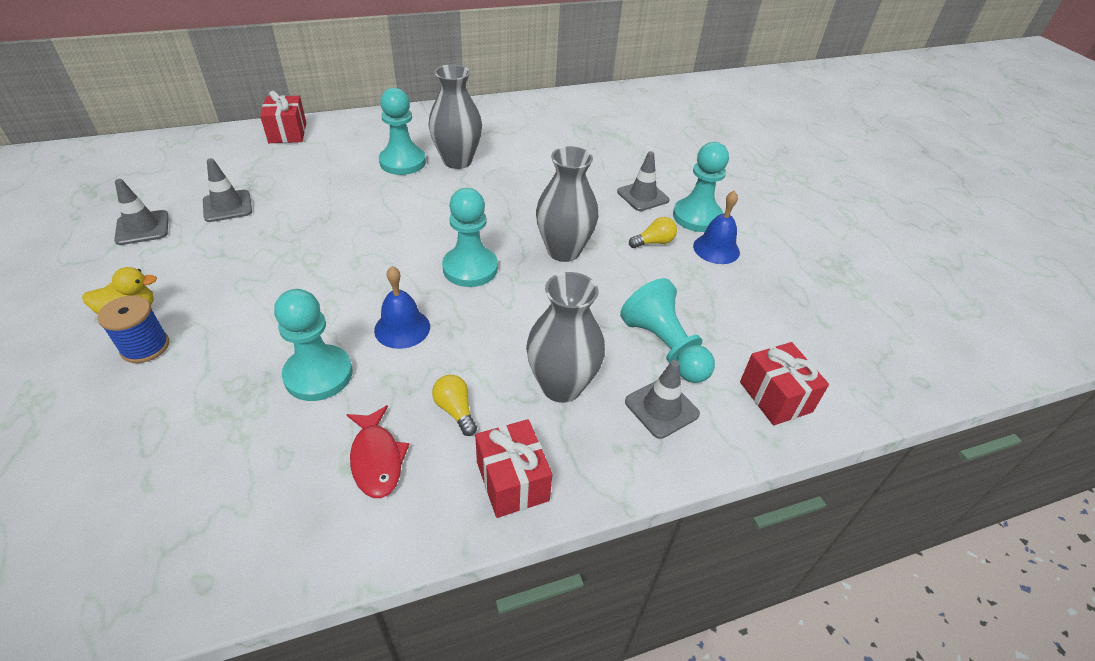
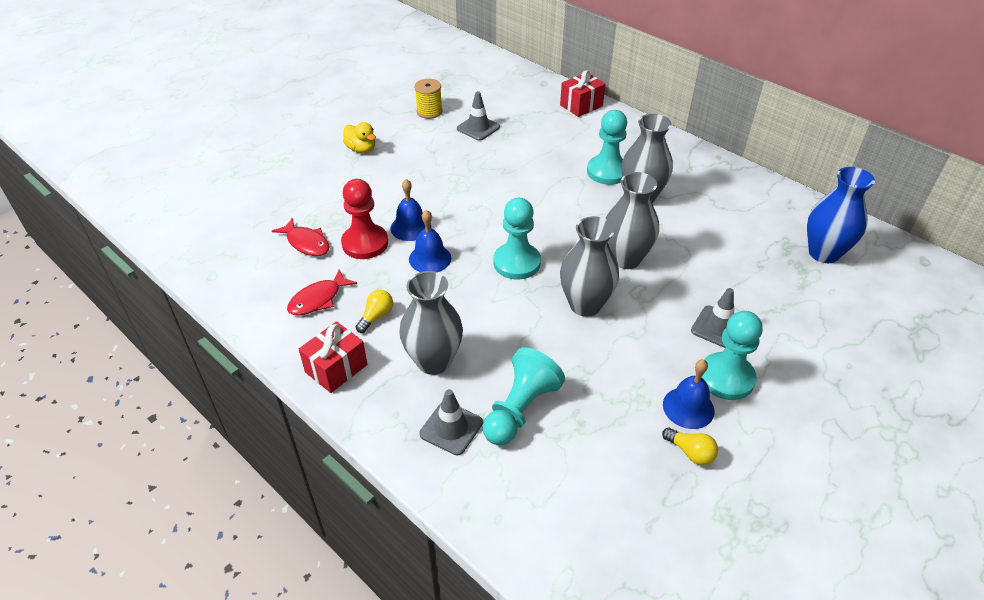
camera: 65 degrees right, 0 degrees up
(142, 228) = (429, 111): grey traffic cone -> yellow spool
(145, 347) = (340, 170): blue spool -> none
(255, 435) = (306, 243): none -> red fish
(318, 375) = (365, 243): turquoise pawn -> red pawn
(333, 324) = (410, 227): none -> blue bell
(526, 204) = (625, 259): none -> grey vase
(603, 118) = (823, 253): none -> blue vase
(654, 242) = (653, 358): yellow light bulb -> yellow light bulb (690, 452)
(775, 397) = (516, 505): red gift -> none

